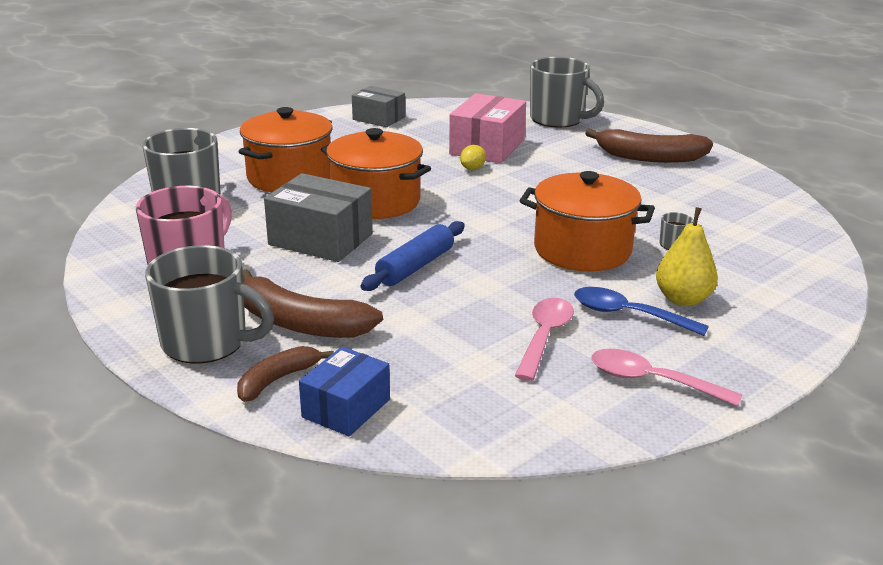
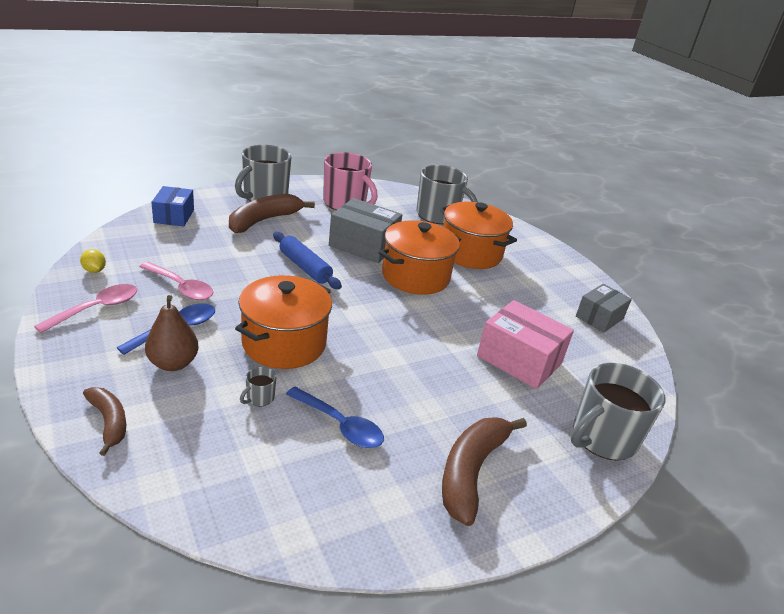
camera: 100 degrees right, 5 degrees up
(278, 380) = (215, 206): brown banana -> brown banana (109, 422)
(320, 239) = (363, 245): grey box -> grey box turned 75 degrees clockwise
(346, 408) = (174, 216): blue box -> blue box turned 45 degrees clockwise
(472, 168) = (468, 337): yellow lemon -> yellow lemon (94, 270)
(663, 206) = (340, 425): none -> blue spoon
(683, 299) = (173, 363): yellow pear -> brown pear

